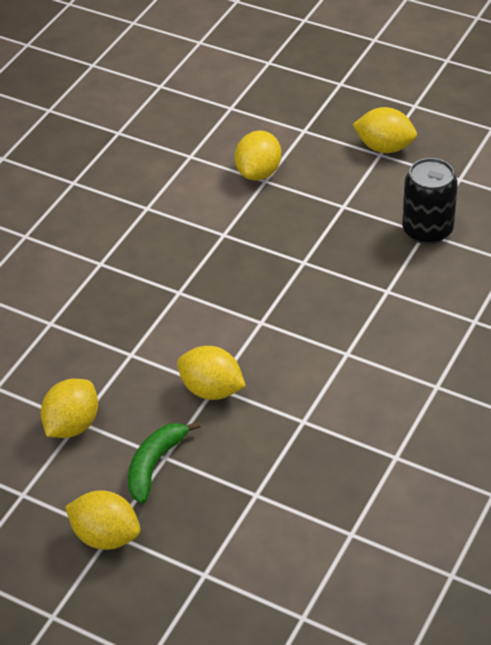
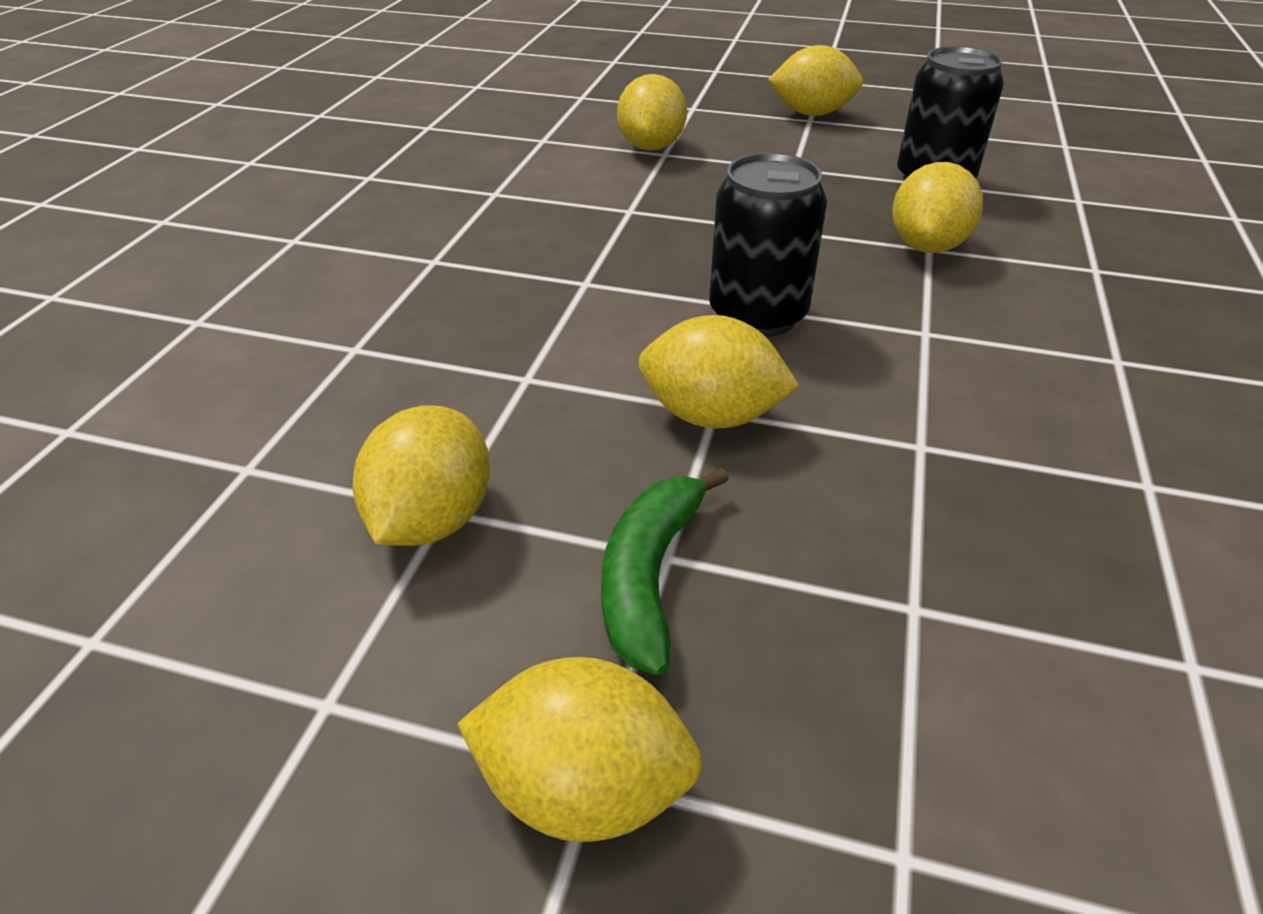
camera: 15 degrees left, 5 degrees down
(262, 329) = (757, 315): none -> black can
(386, 289) = (927, 246): none -> yellow lemon

